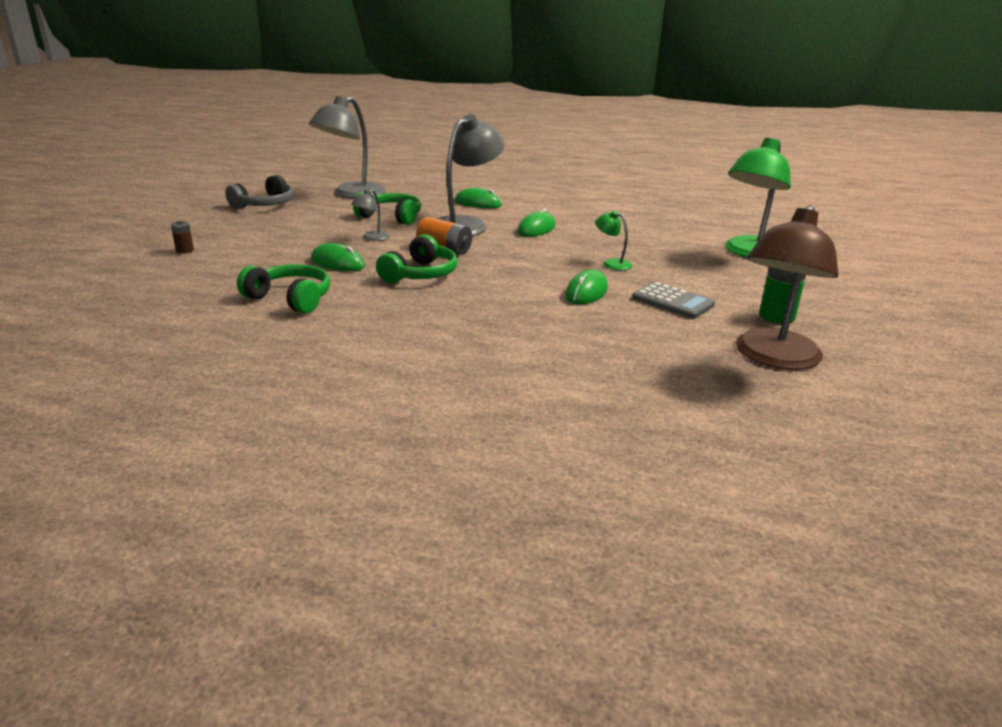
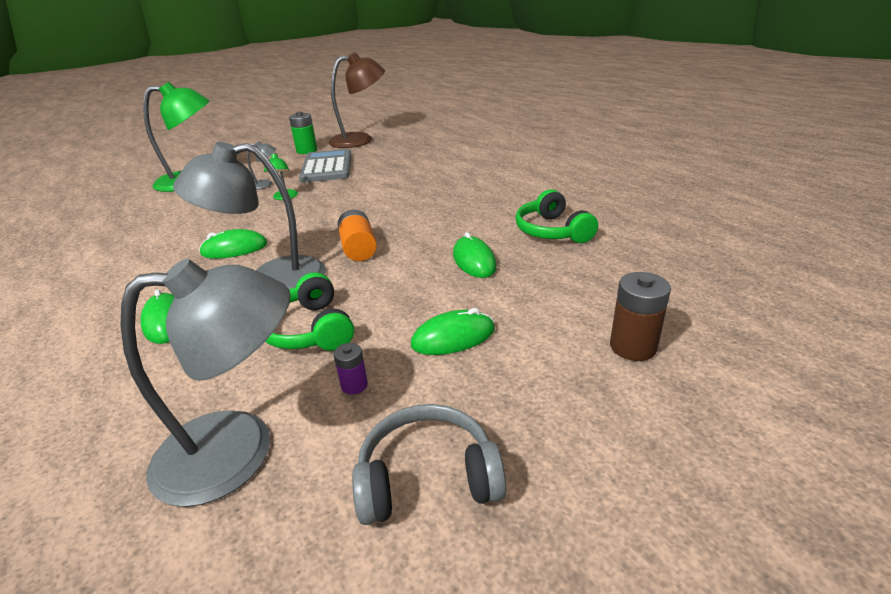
camera: 135 degrees left, 5 degrees up
(185, 250) = (633, 347): brown battery -> brown battery, size x1.77
(331, 211) = (354, 385): none -> purple battery
(372, 238) = (393, 290): grey lamp -> grey lamp (266, 184)
(420, 274) = (425, 226): green headphones -> none
(586, 292) = (353, 183): green mouse -> green mouse (453, 337)
(673, 301) = (327, 167): grey calculator -> grey calculator, size x1.51

